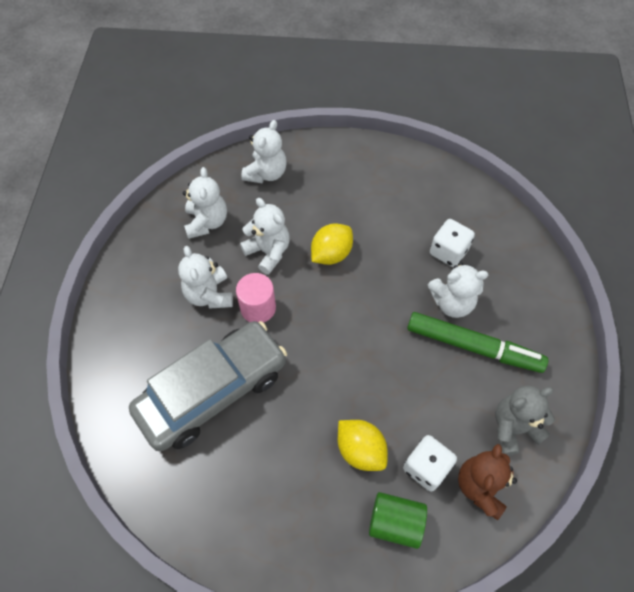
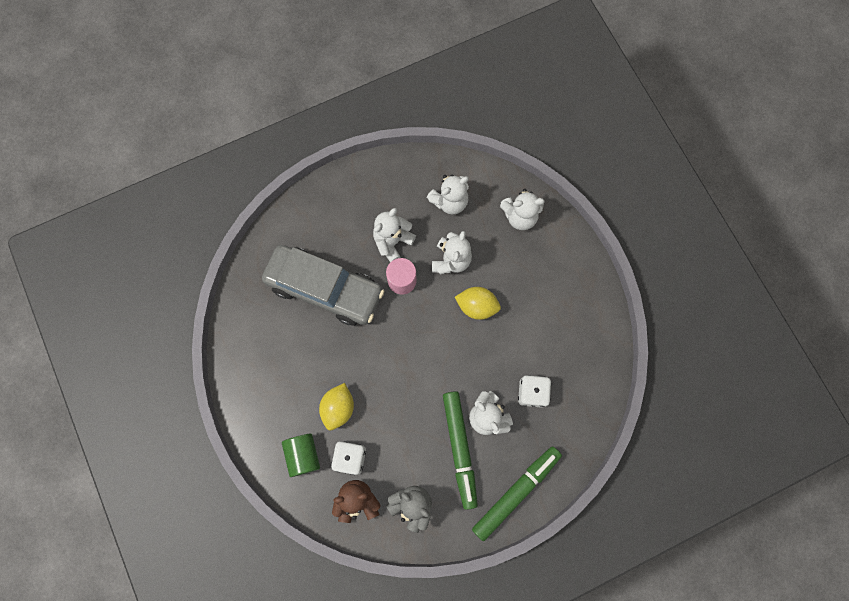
camera: 60 degrees right, 15 degrees up
(544, 317) = (516, 492): none -> green marker

